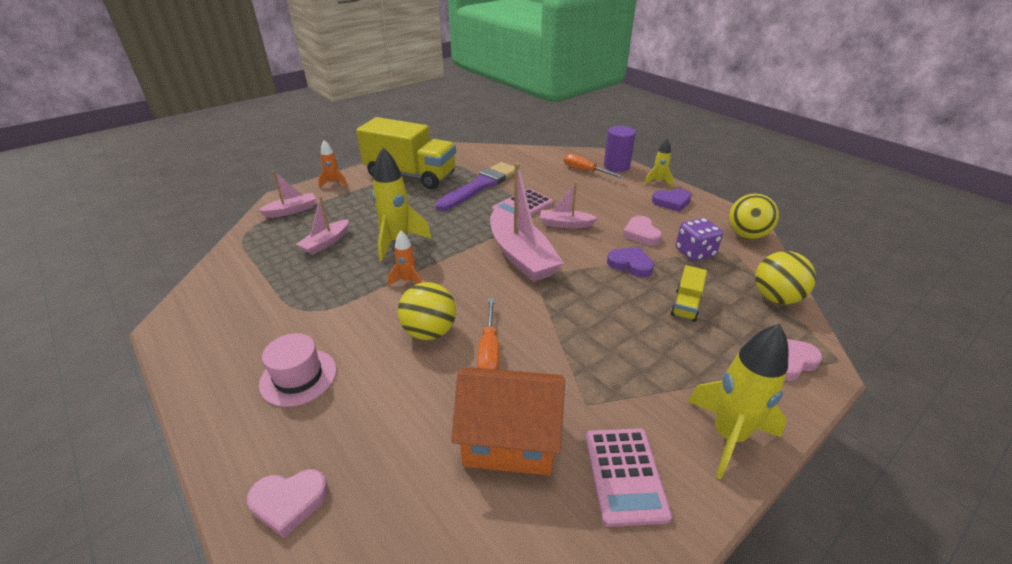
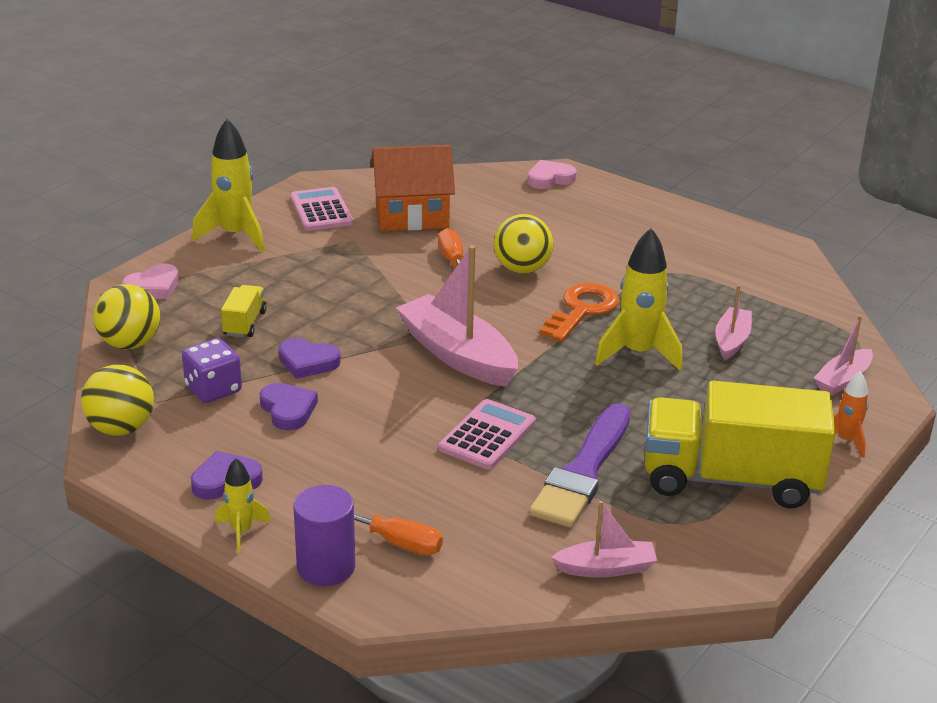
camera: 165 degrees right, 5 degrees down
(298, 377) = (614, 228): pink hat -> none
(408, 281) = (582, 310): orange rocket -> orange key
(565, 224) = (408, 411): pink boat -> pink boat (606, 568)
(641, 234) = (288, 410): pink heart -> purple heart

